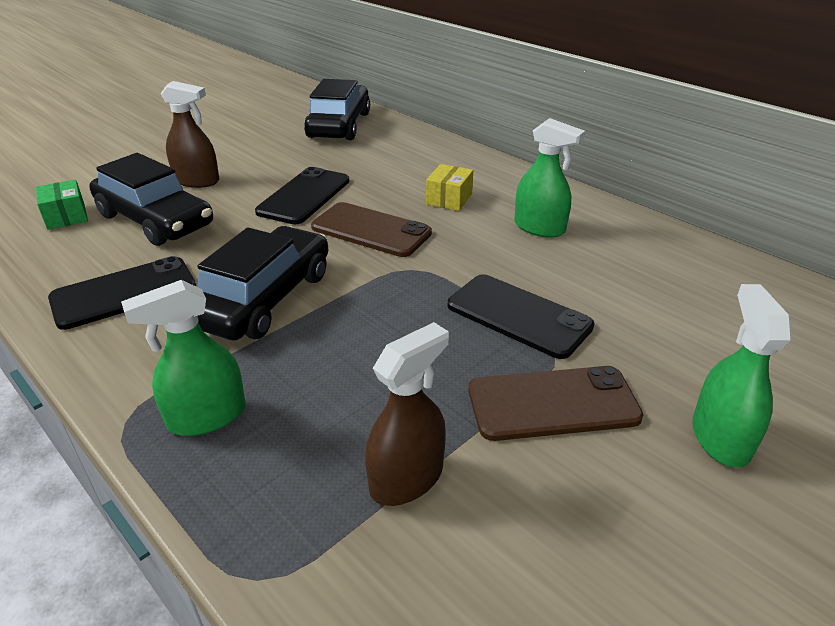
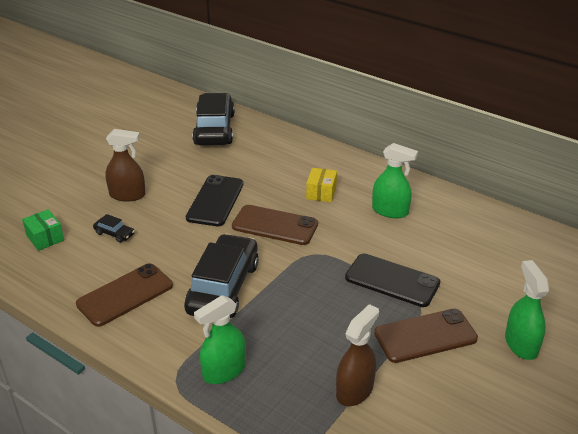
camera: 10 degrees left, 0 degrees up
(124, 293) = (125, 295): black phone -> brown phone
(155, 220) = (114, 234): black car -> black car, size x0.41

